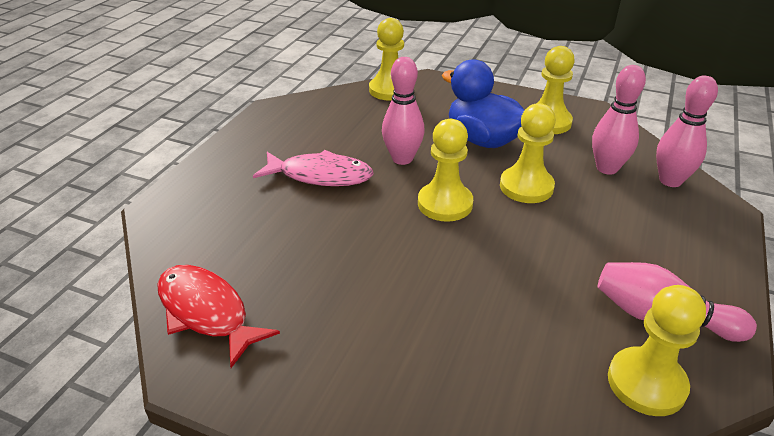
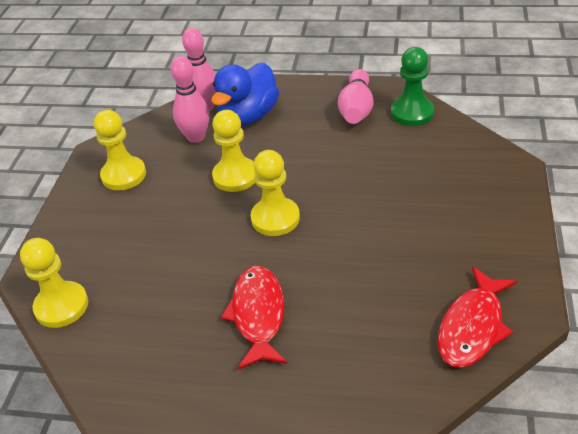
camera: 100 degrees left, 5 degrees up
(320, 176) = (258, 315): pink fish -> red fish
(402, 159) = (211, 261): pink bowling pin -> none
(483, 140) = (164, 212): blue duck -> blue duck (248, 116)
(646, 383) = (412, 113): yellow pawn -> green pawn

